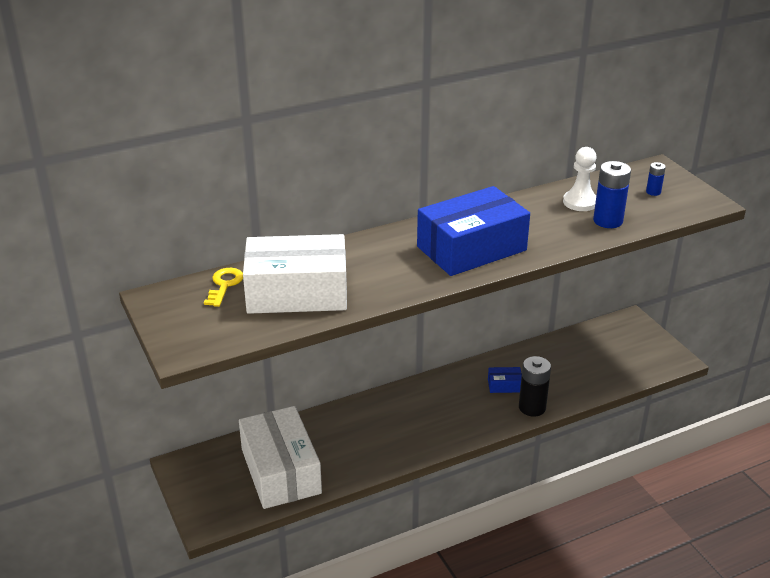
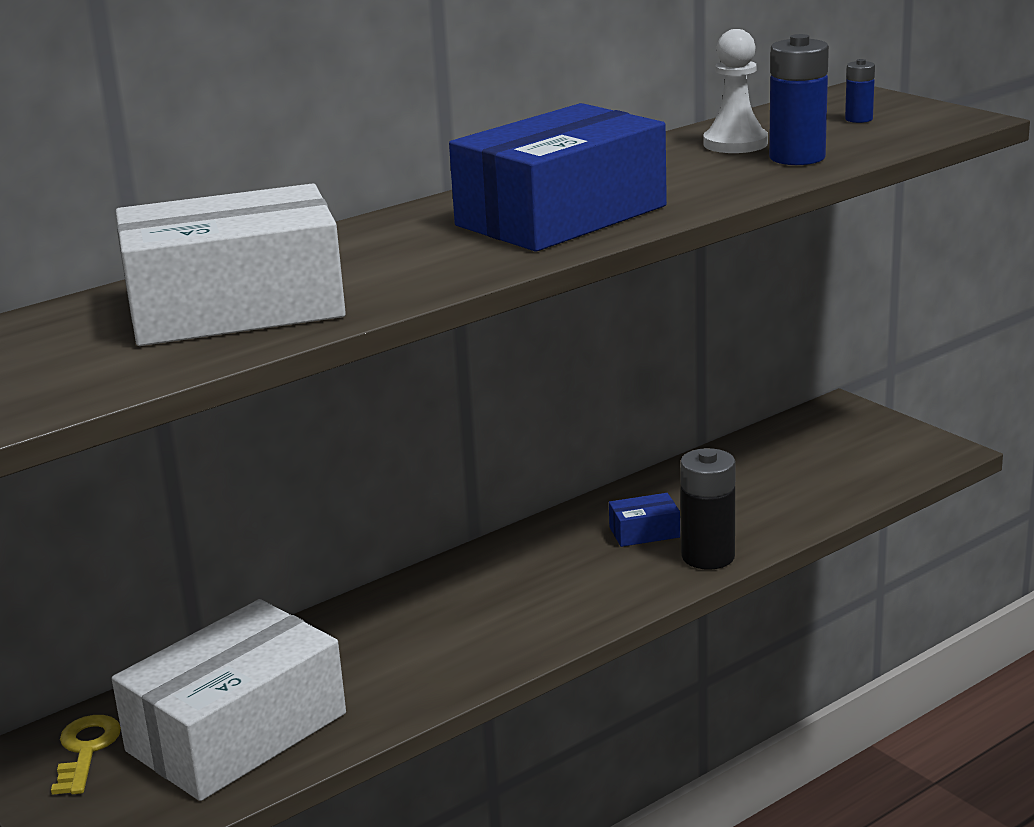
camera: 10 degrees left, 10 degrees down
(224, 285) = (79, 316): yellow key -> yellow key (86, 750)
(281, 471) = (237, 732): white box -> white box turned 75 degrees clockwise

